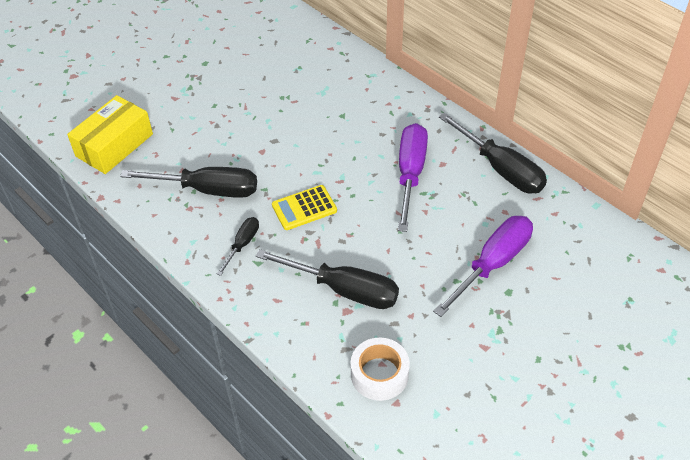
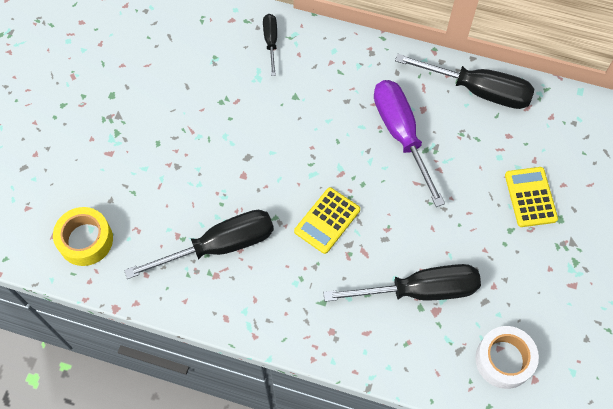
camera: 30 degrees left, 15 degrees up
(114, 145) = (85, 240): yellow box -> yellow tape
(242, 244) = (295, 290): black screwdriver -> black screwdriver (271, 42)
(492, 264) = (530, 197): purple screwdriver -> yellow calculator

